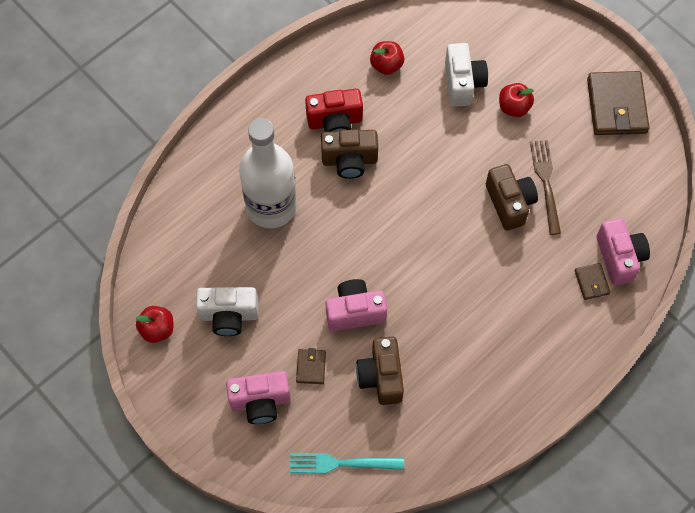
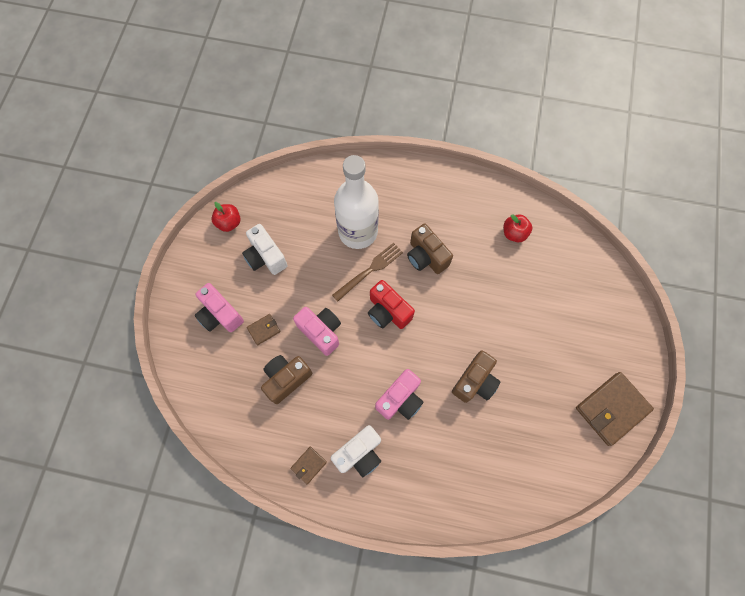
camera: 55 degrees right, 5 degrees up
(335, 122) = (447, 229): red camera -> red camera (388, 311)
(340, 463) = (209, 392): turquoise fork -> none
(463, 83) = (541, 290): white camera -> white camera (359, 453)
(514, 107) = (551, 336): red apple -> none
(545, 182) = (510, 396): brown fork -> brown fork (370, 270)
(591, 282) = (457, 480): brown wallet -> brown wallet (308, 465)
(619, 257) = (491, 489): pink camera -> pink camera (400, 399)

